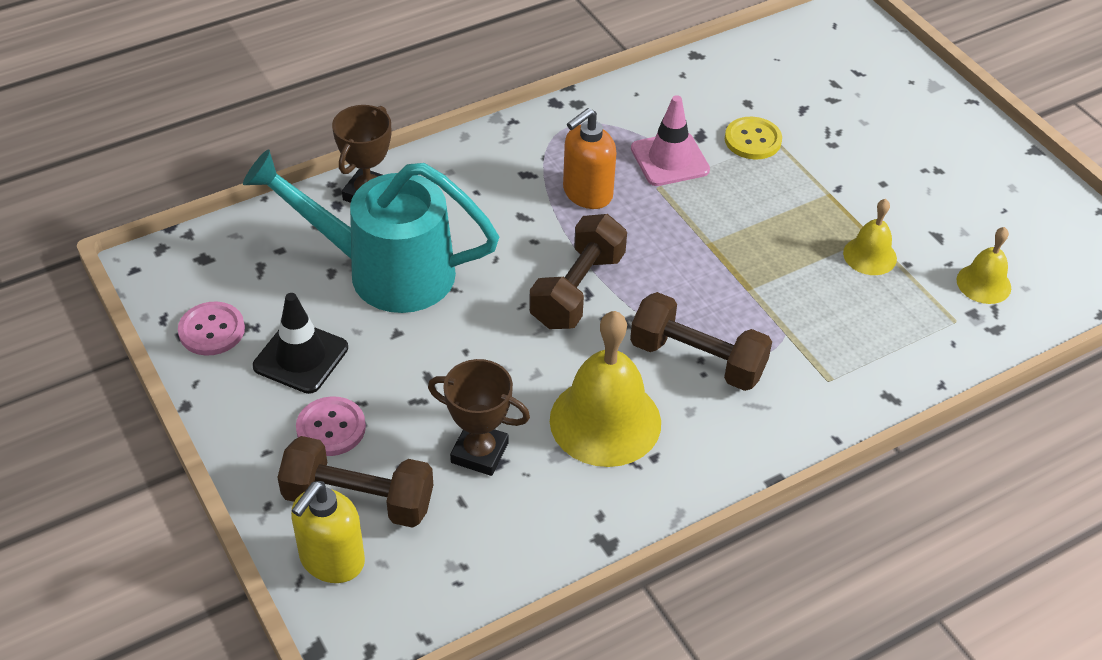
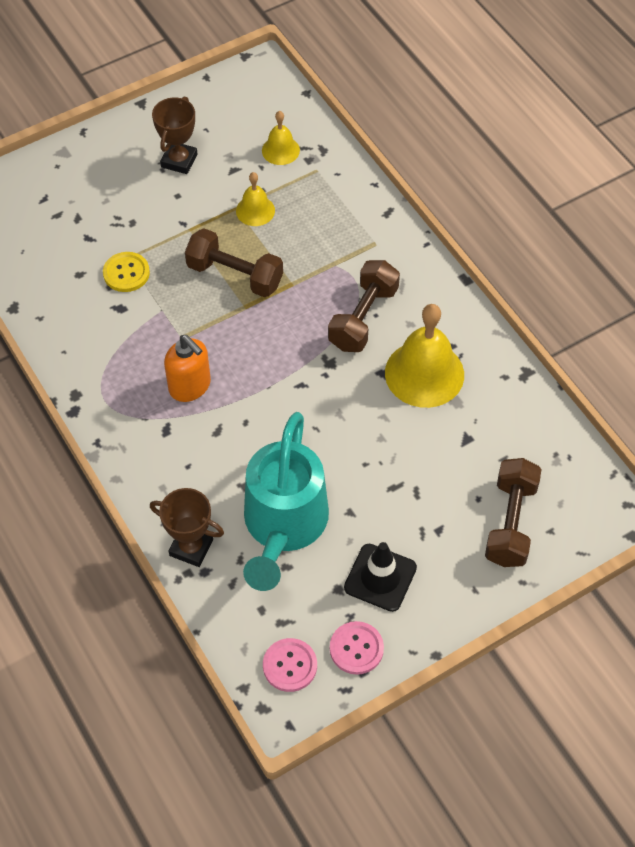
camera: 90 degrees left, 10 degrees up
(331, 428) = (448, 548): pink button -> pink button (290, 666)
(332, 560) = (563, 534): yellow soap dispenser -> none
(479, 453) = (460, 449): brown trophy -> brown trophy (179, 161)
(577, 290) = (298, 392): brown dumbbell -> brown dumbbell (235, 275)
(670, 159) = (149, 329): pink traffic cone -> none

